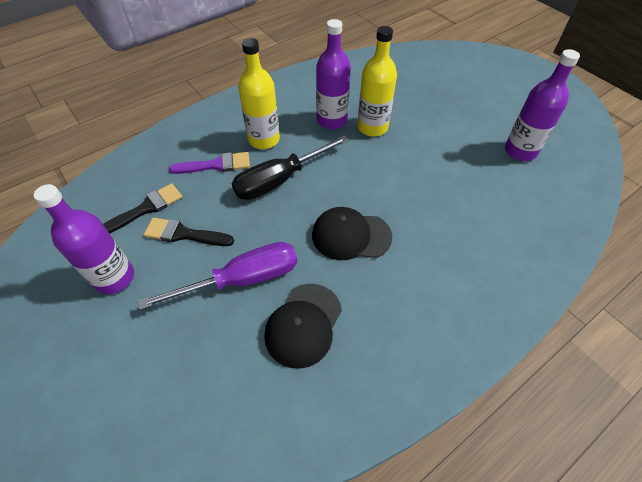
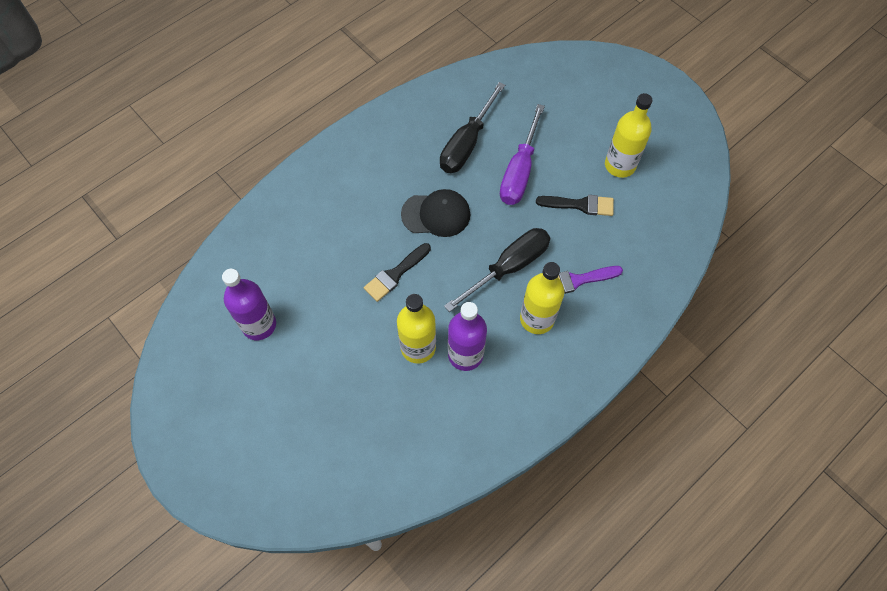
camera: 175 degrees right, 10 degrees up
(114, 278) = (620, 165): purple bottle -> yellow bottle
(146, 208) = (624, 226): black brush -> black brush (395, 274)
(242, 279) = (519, 171): purple screwdriver -> purple screwdriver turned 45 degrees counterclockwise
(303, 325) = (467, 143): black cap -> black screwdriver

